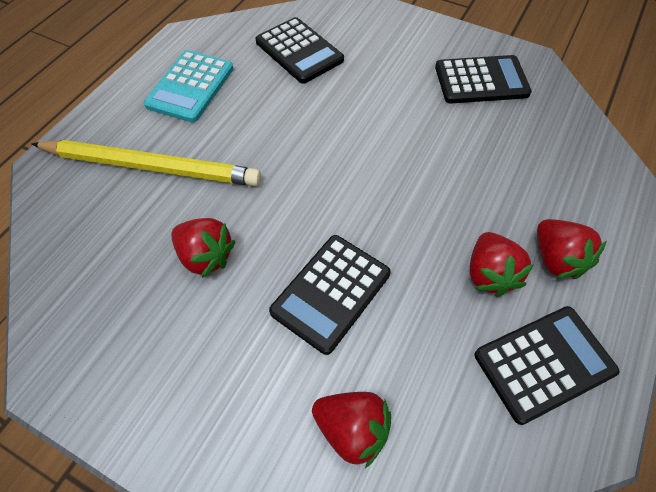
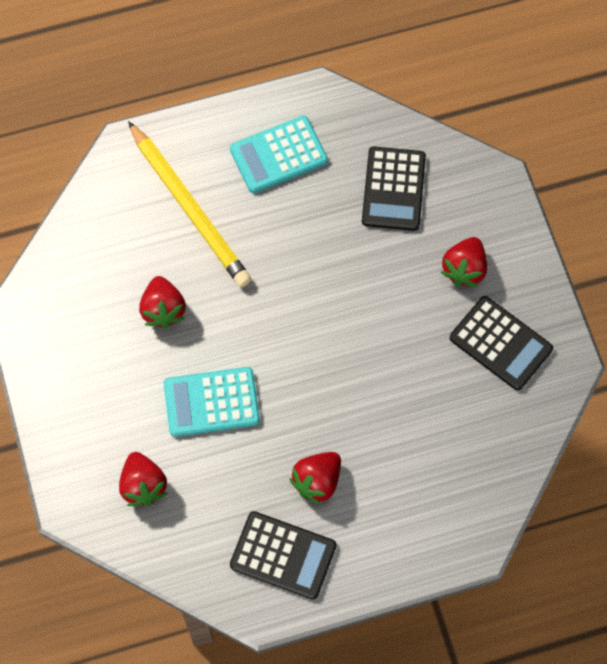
camera: 45 degrees right, 10 degrees up
(331, 292) = (211, 402): black calculator -> turquoise calculator
(556, 259) = (370, 513): red strawberry -> red strawberry (464, 269)

